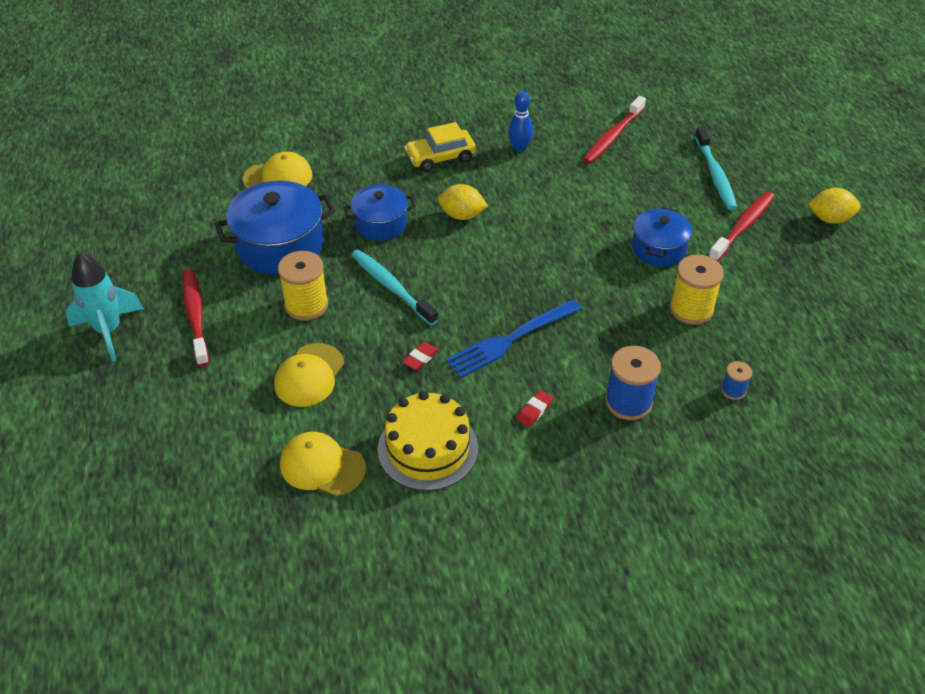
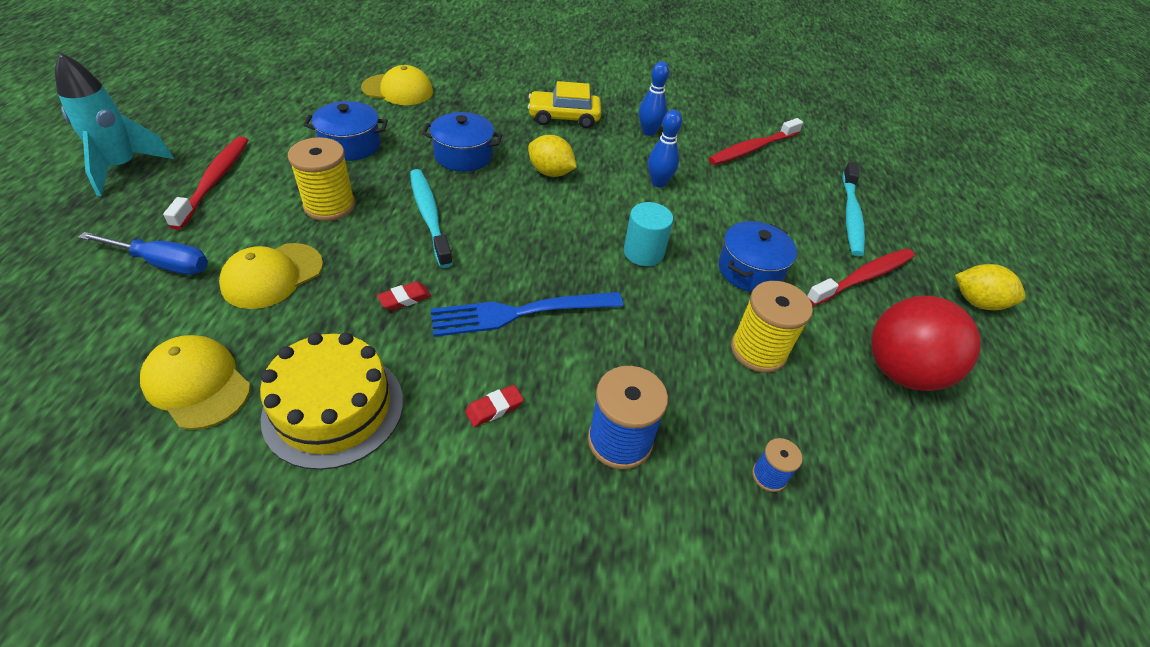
camera: 15 degrees right, 0 degrees up
(219, 395) = (164, 263): none -> blue screwdriver
(280, 245) = (350, 145): blue pot -> blue pot, size x0.62
(553, 195) = (658, 183): none -> blue bowling pin
(573, 261) = (643, 252): none -> turquoise cylinder
(793, 291) = (901, 371): none -> red ball

